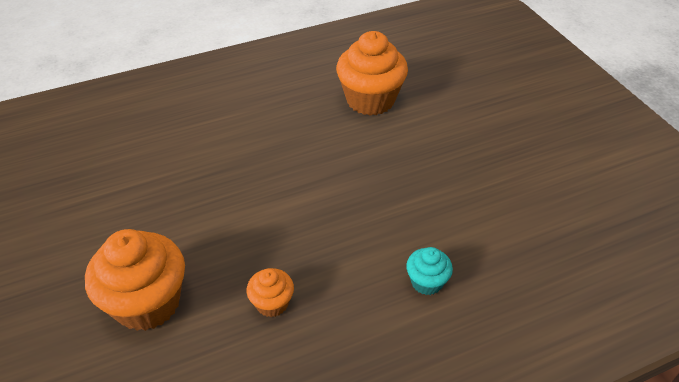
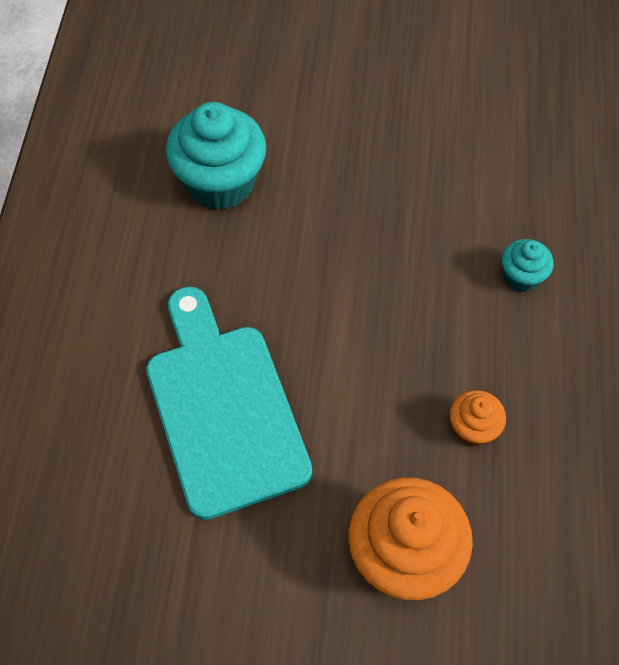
camera: 60 degrees left, 15 degrees up
(209, 168) = (224, 409): none -> turquoise cutting board
(370, 100) = (220, 183): orange cupcake -> turquoise cupcake

